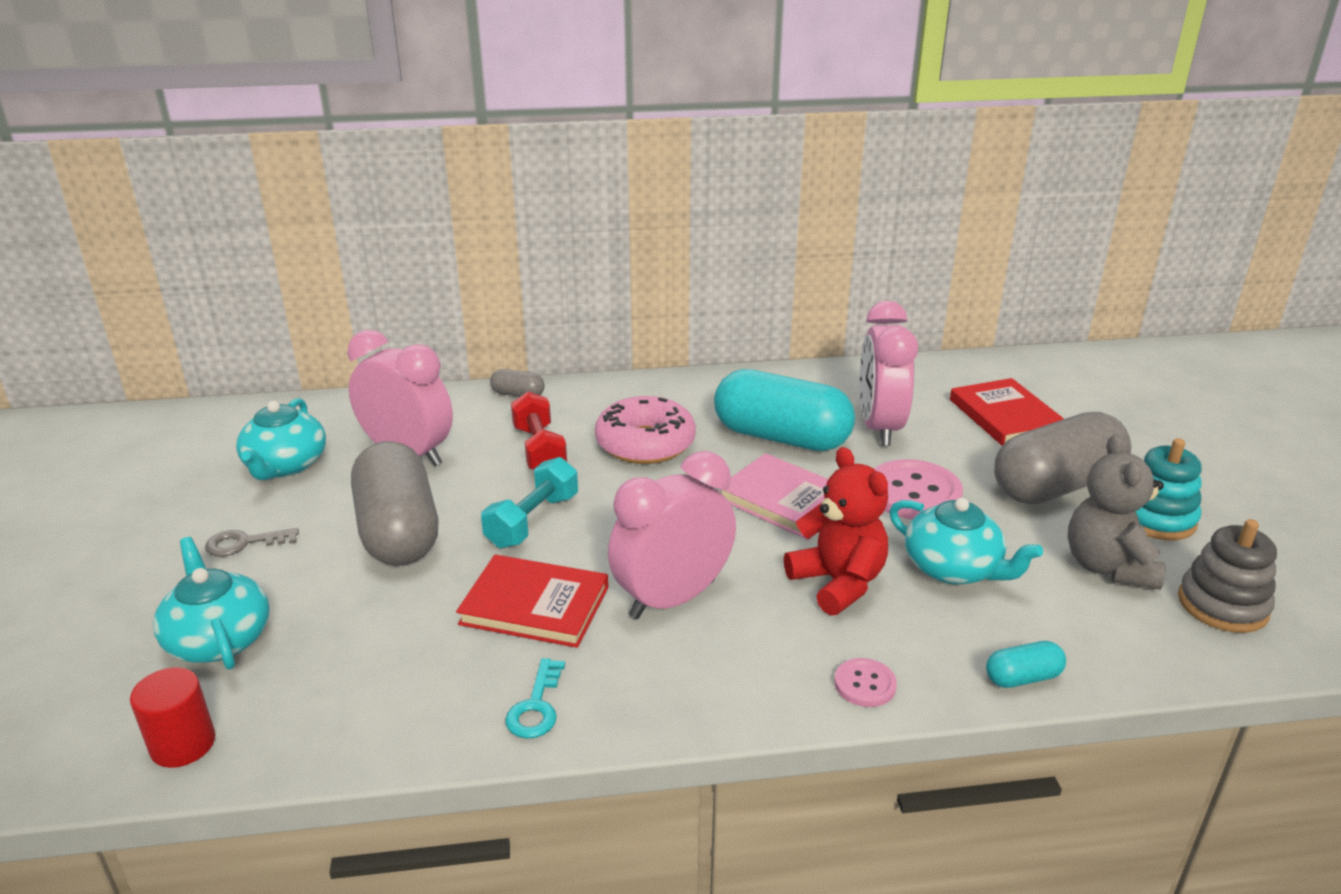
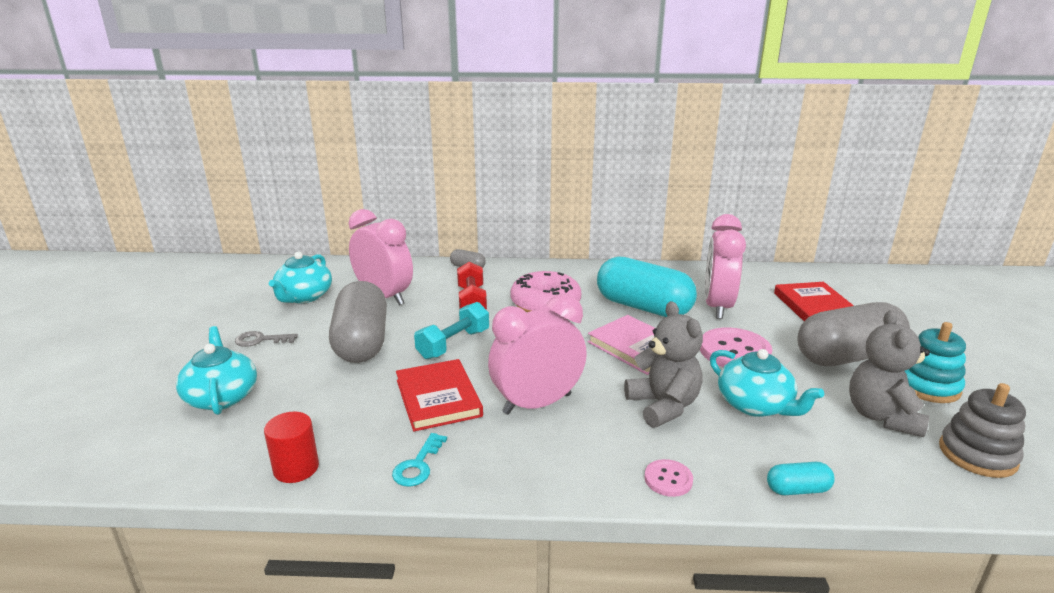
camera: 10 degrees right, 5 degrees down
(183, 744) = (172, 460): red cylinder -> red cylinder (296, 468)
(535, 605) = (438, 398): red book -> red book turned 45 degrees clockwise
(838, 583) = (663, 406): red teddy bear -> grey teddy bear

